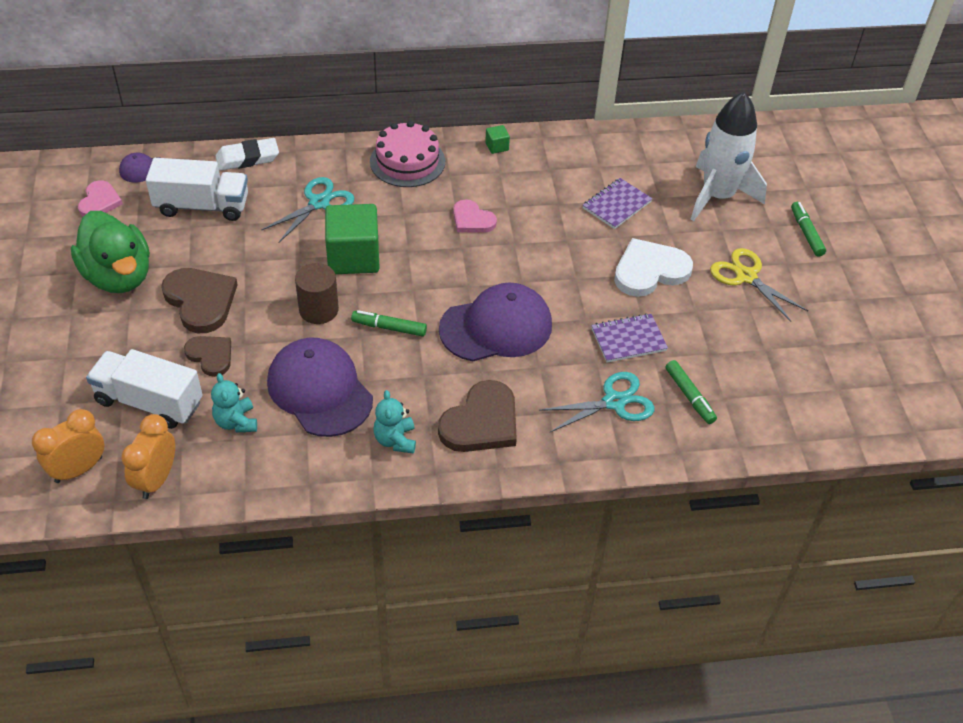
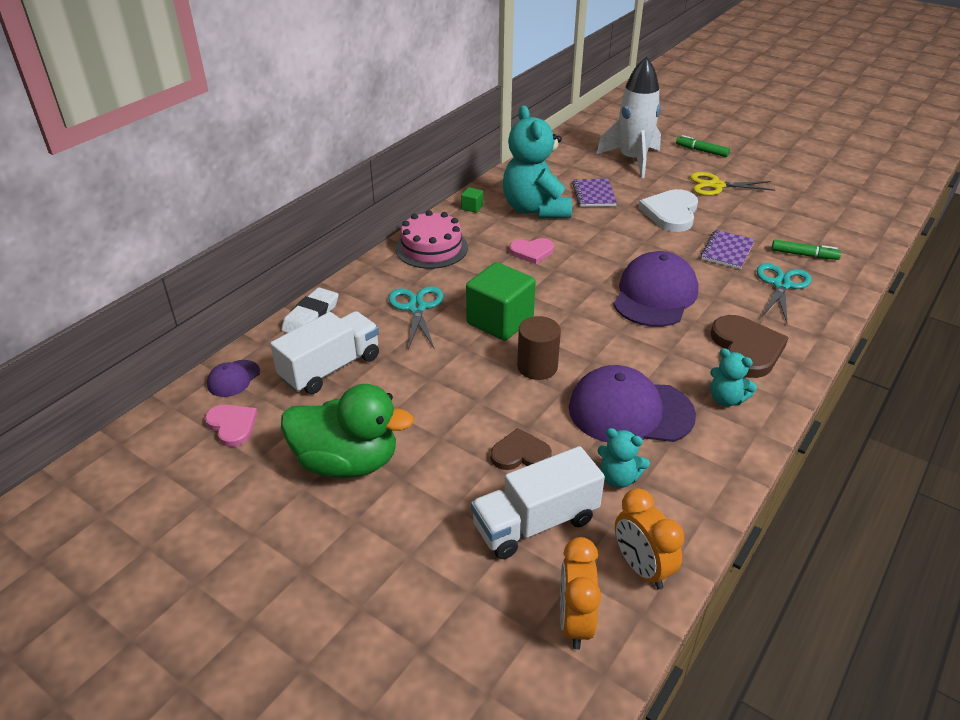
camera: 45 degrees left, 10 degrees down
(200, 301) = (445, 426): brown heart -> none
(389, 327) = (599, 342): green marker -> none
(542, 184) = (535, 209): none -> turquoise teddy bear

